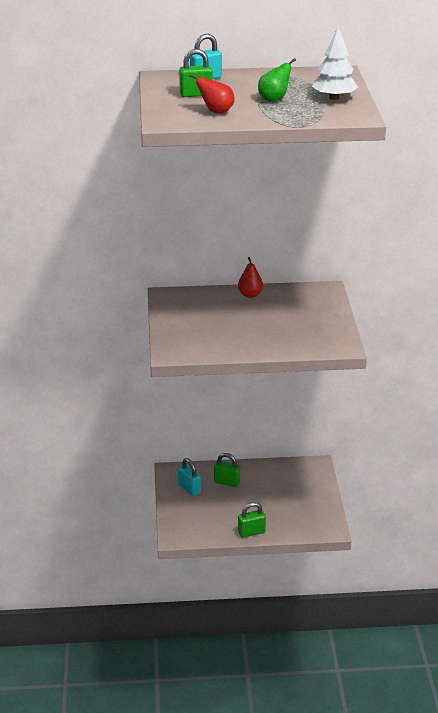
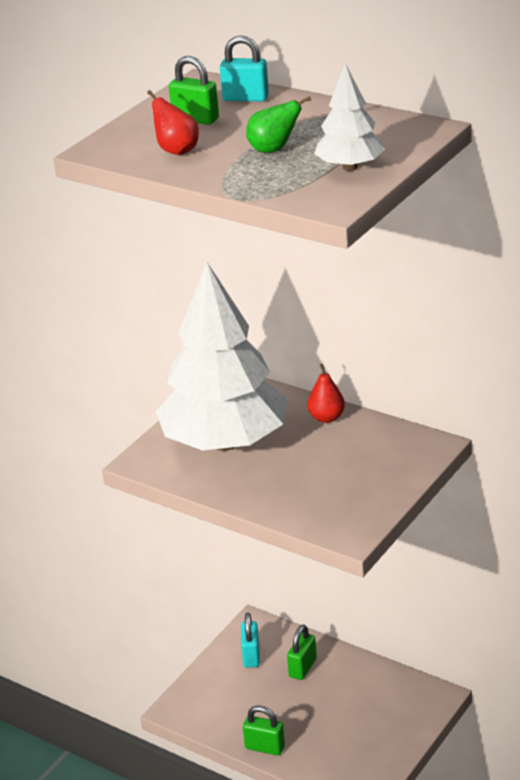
camera: 40 degrees right, 0 degrees up
(208, 326) = (225, 442): none -> white tree
(227, 482) = (302, 668): green padlock -> green padlock turned 60 degrees clockwise

